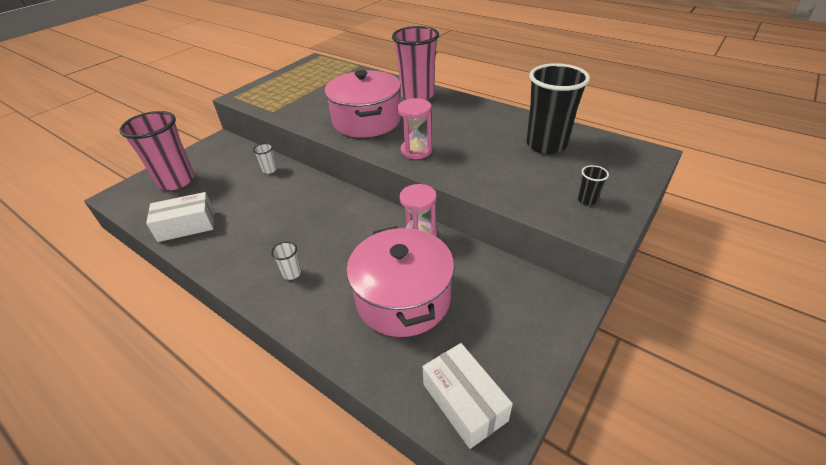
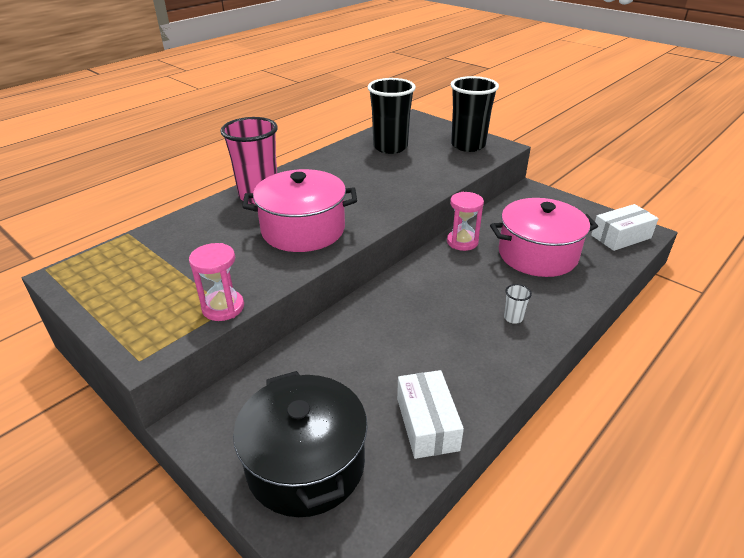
camera: 85 degrees left, 5 degrees down
(176, 181) = (306, 464): pink cup -> black pot
(269, 170) = (314, 351): white cup -> none
(416, 151) = (380, 203): pink hourglass -> pink hourglass (223, 307)
(587, 200) = (468, 145): black cup -> black cup, size x2.49

